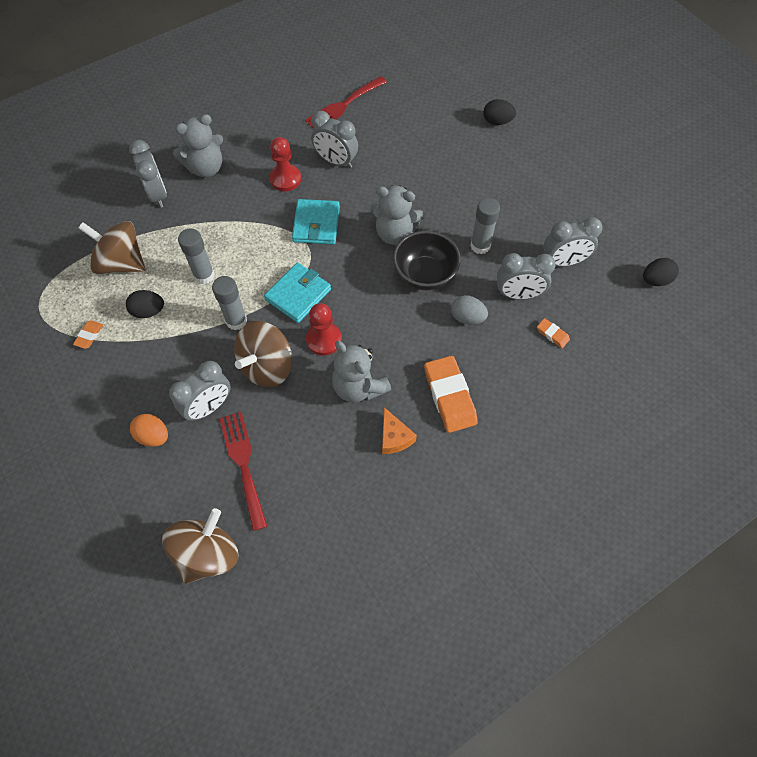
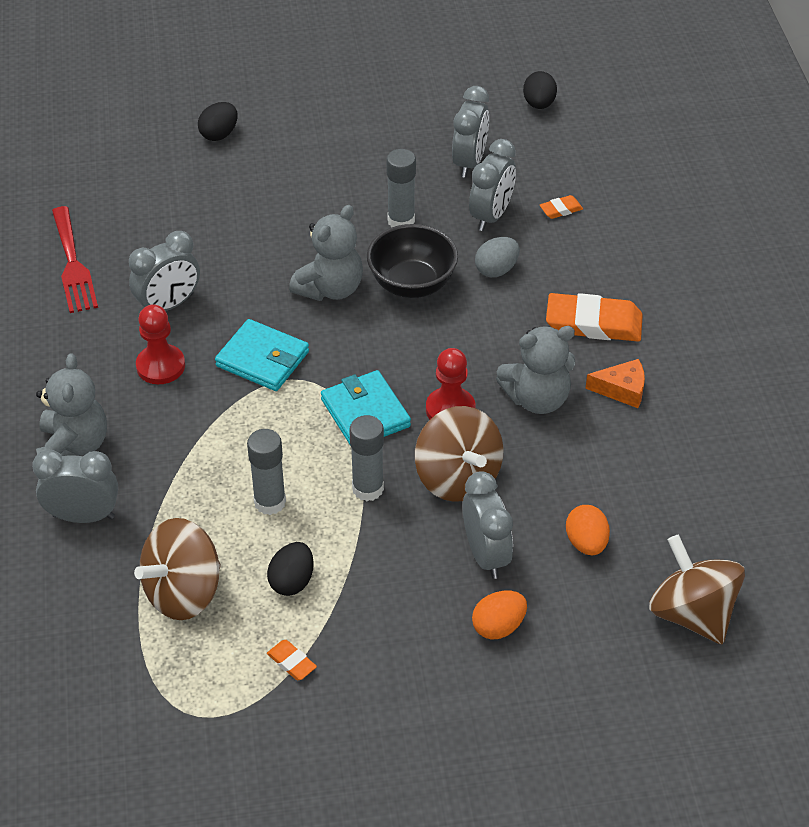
camera: 65 degrees left, 15 degrees down
(243, 463) = (586, 543): red fork -> orange egg

